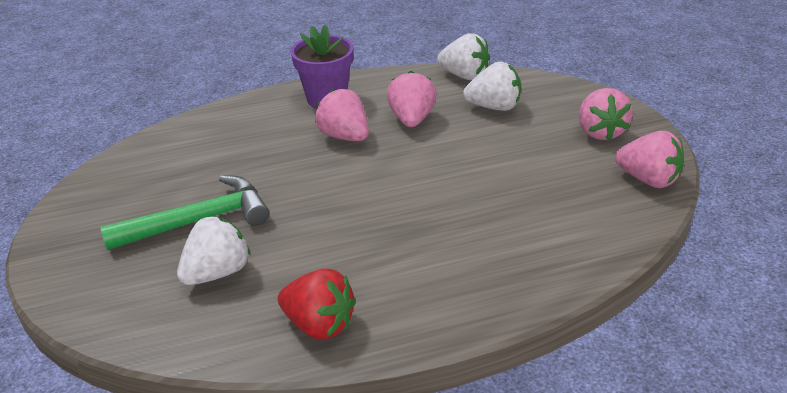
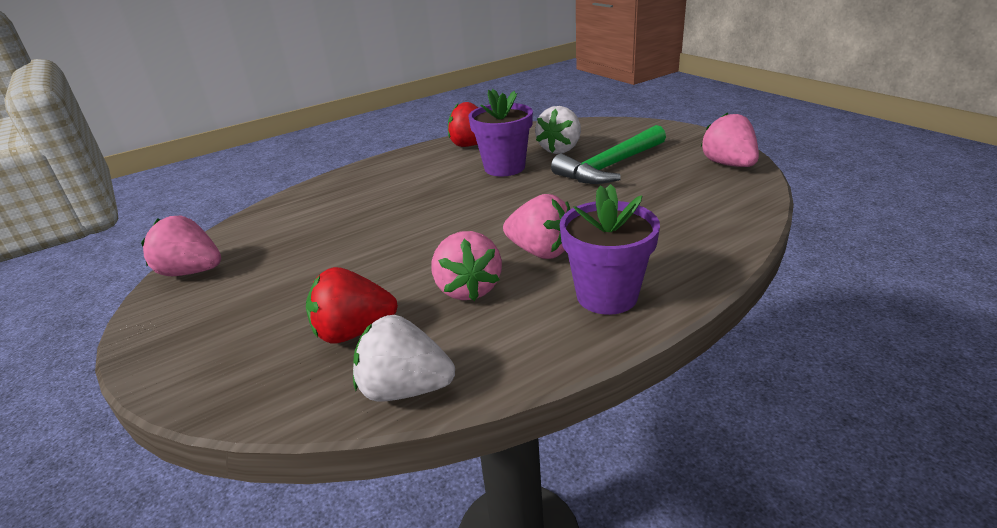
camera: 165 degrees right, 5 degrees down
(308, 253) = (504, 167): none -> purple flower pot
(494, 107) = (354, 332): white strawberry -> red strawberry
(600, 132) = (213, 320): pink strawberry -> pink strawberry (728, 164)

